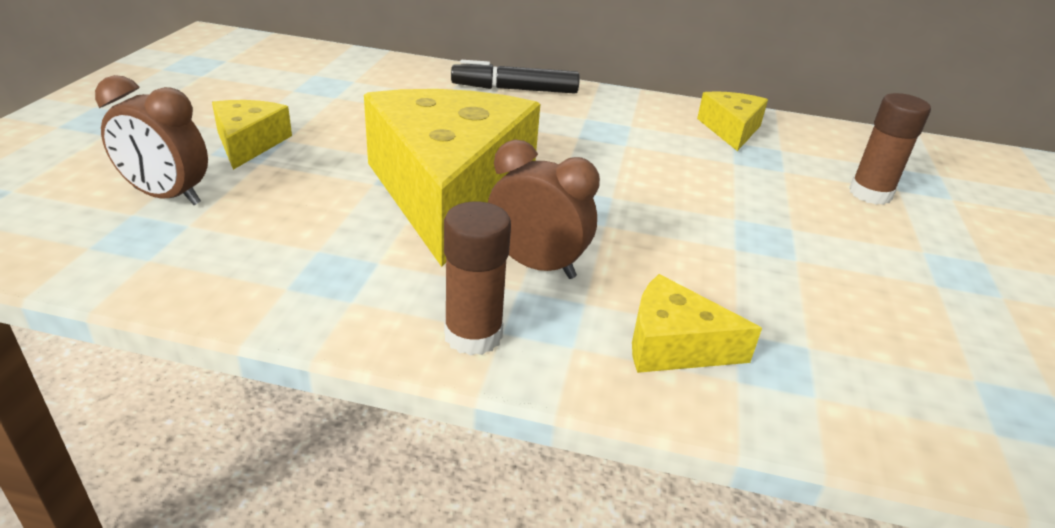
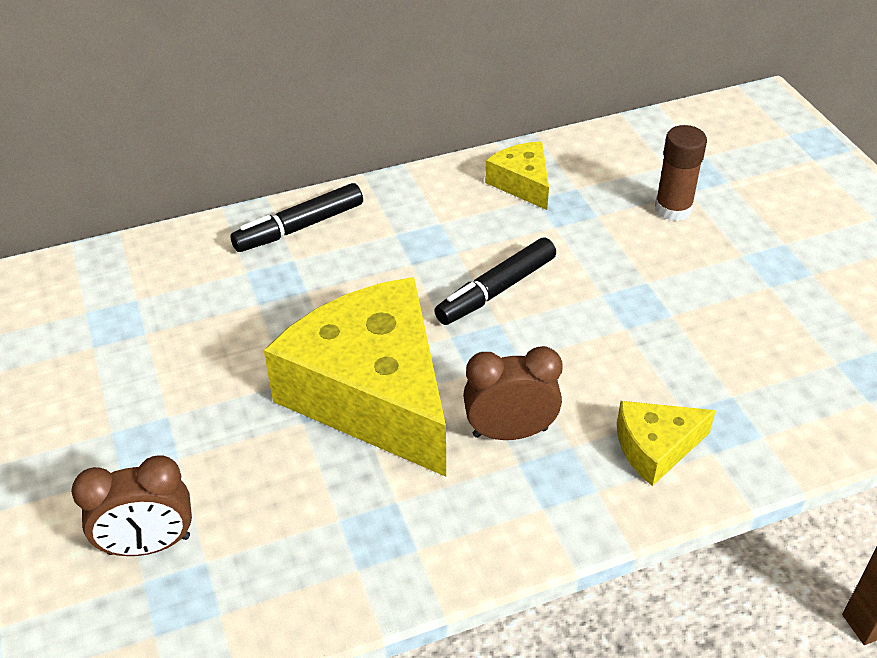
camera: 30 degrees left, 10 degrees up
(249, 143) = (140, 441): yellow cheese -> none
(473, 335) = (527, 524): brown glue stick -> none
(633, 177) = (496, 290): none -> black marker

